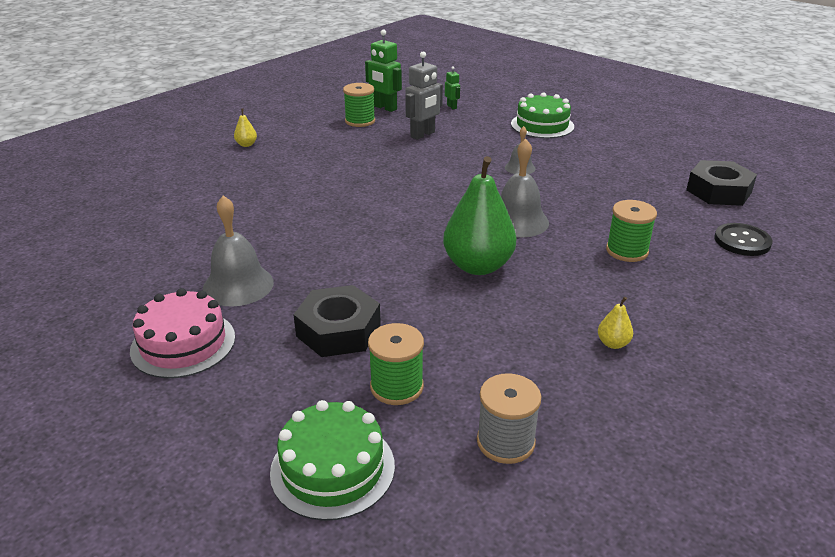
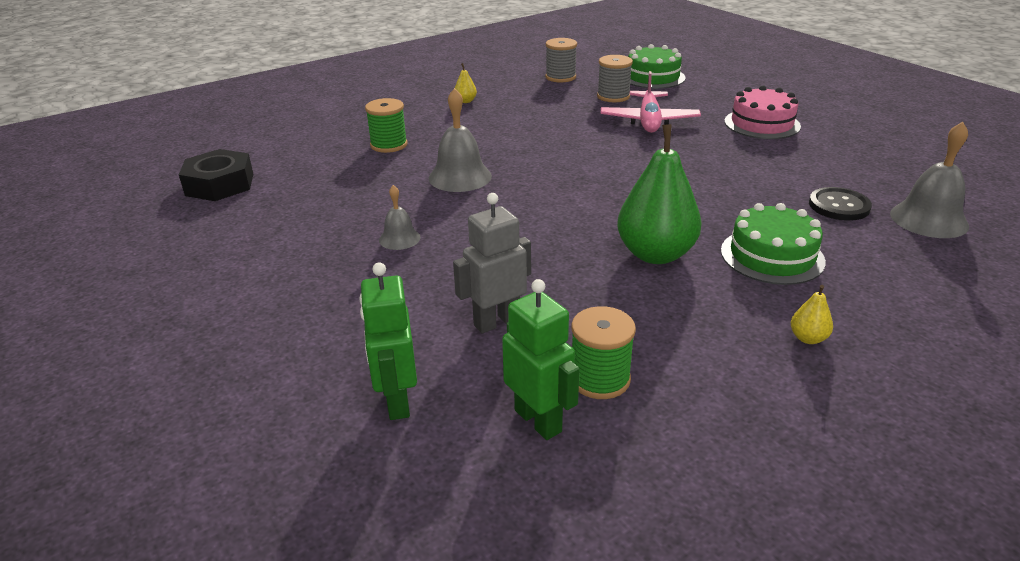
camera: 165 degrees left, 0 degrees up
(238, 285) = (736, 152): grey bell -> grey bell (929, 219)
(338, 330) = (649, 121): black nut -> pink plane
(396, 387) = (613, 96): green spool -> grey spool
(452, 107) = (397, 401): green robot -> green robot, size x1.87
(478, 266) = (525, 146): green pear -> green pear (655, 254)
(542, 125) = (283, 318): green cake -> green cake (772, 256)
(742, 241) = (282, 142): black button -> black button (839, 206)

